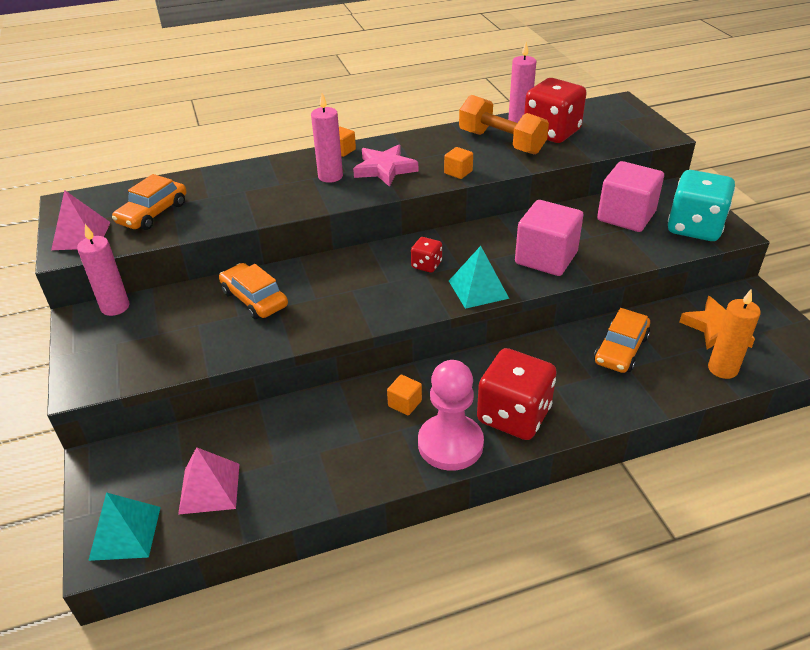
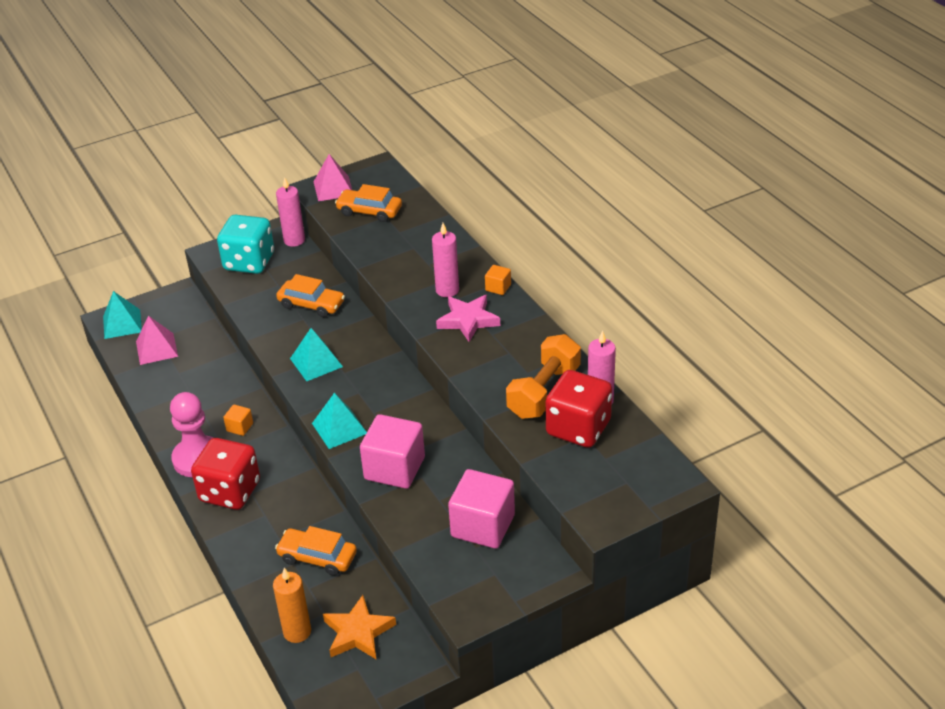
camera: 80 degrees right, 0 degrees up
(254, 299) = (311, 304): orange car -> orange car turned 75 degrees clockwise
(362, 300) = (316, 362): none -> turquoise pyramid
(426, 265) = (371, 391): red dice -> none
(458, 172) = (472, 368): orange cube -> none
(694, 227) = (471, 582): turquoise dice -> turquoise dice (249, 262)

